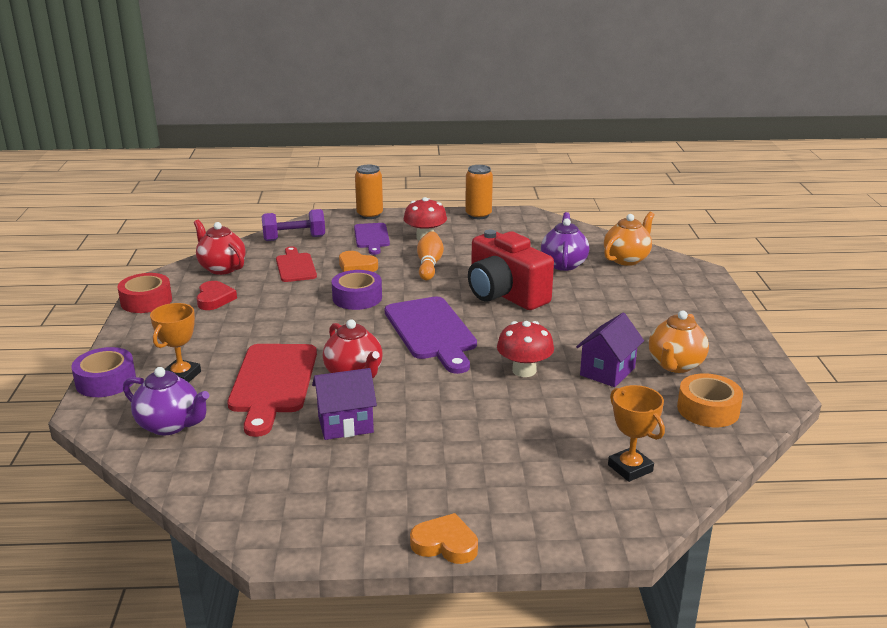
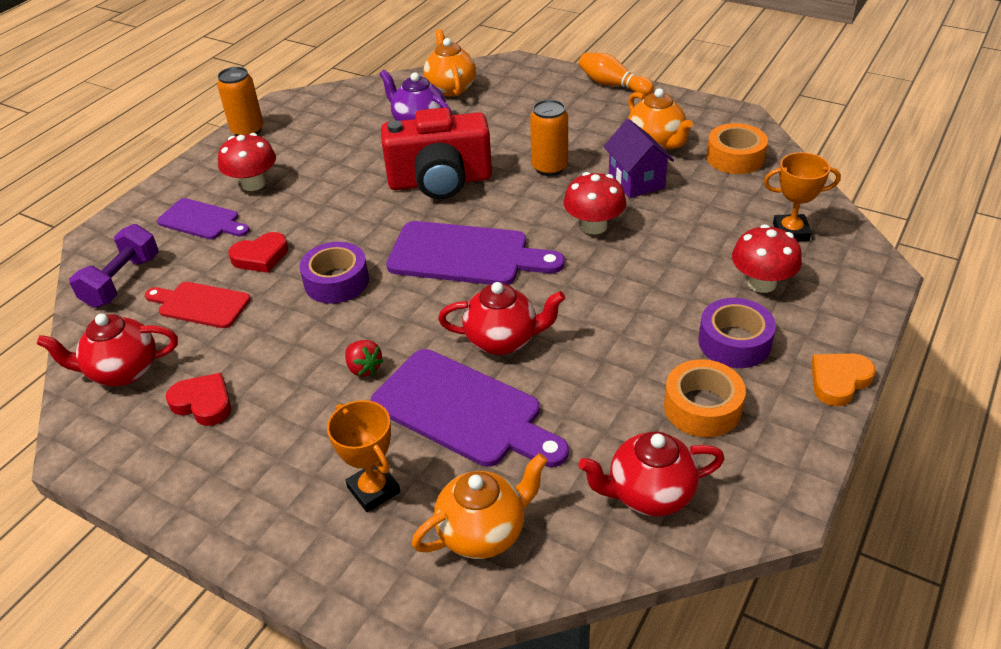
camera: 55 degrees left, 15 degrees up
(106, 381) = (317, 574): purple tape -> purple tape (734, 342)
(146, 301) = (130, 475): red tape -> none
(170, 425) = (483, 532): purple teapot -> orange teapot
(245, 481) = (649, 494): none -> red teapot
(272, 383) = (463, 411): red cutting board -> purple cutting board
(284, 335) = (364, 368): none -> red strawberry
(345, 424) = (595, 380): purple house -> none
(354, 480) = (702, 407): none -> orange tape
(356, 266) = (261, 257): orange heart -> red heart
(369, 215) = (141, 202): orange can -> orange can (549, 167)
(429, 265) = (321, 204): orange bowling pin -> orange bowling pin (612, 85)
(537, 470) = (761, 283): none -> red mushroom

